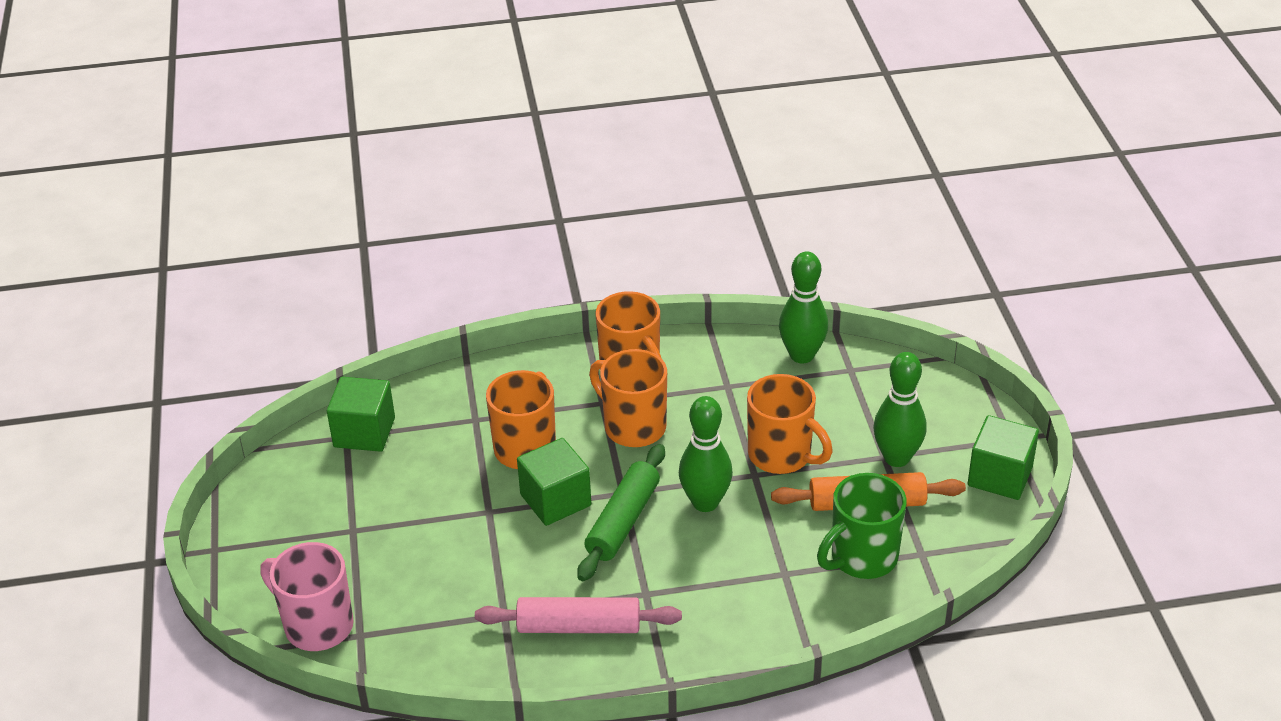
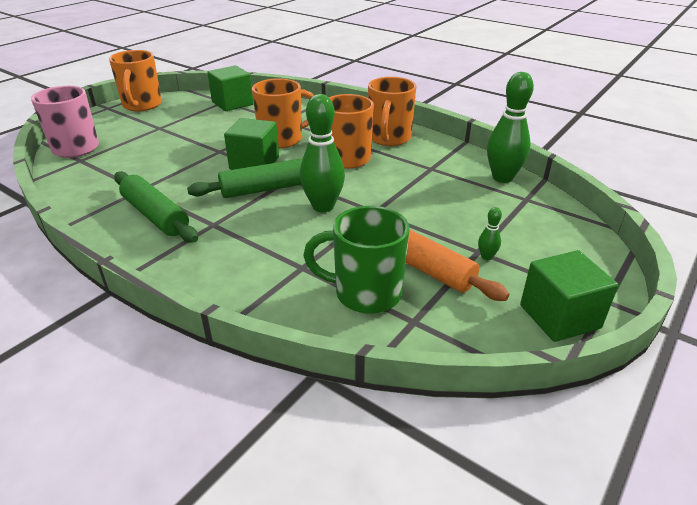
camera: 45 degrees right, 5 degrees down
(579, 626) = (156, 215): pink rolling pin -> green rolling pin
(781, 456) = (407, 212): orange mug -> orange mug (142, 105)
(896, 458) = (486, 257): green bowling pin -> green bowling pin, size x0.44

